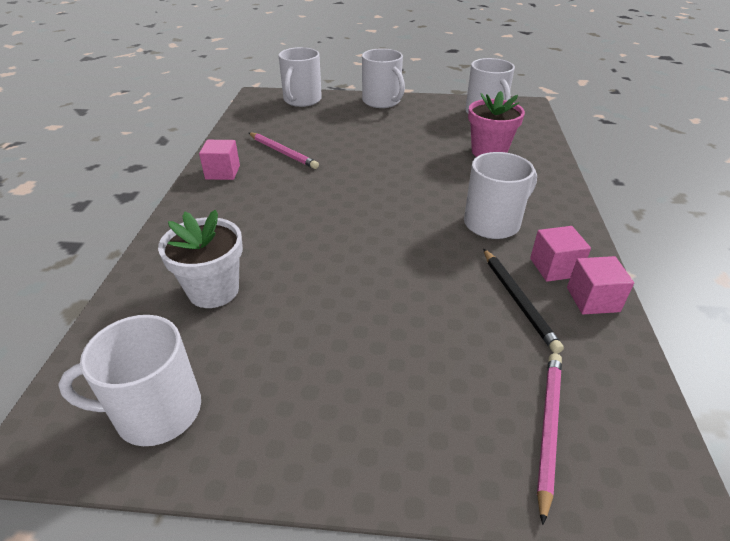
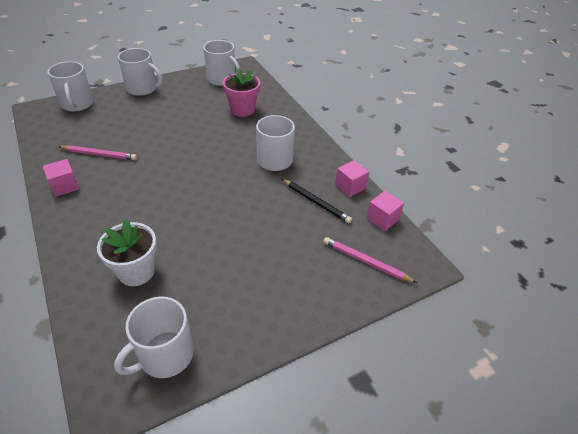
camera: 35 degrees left, 5 degrees up
(548, 429) = (366, 261): pink pencil -> pink pencil turned 45 degrees counterclockwise
(554, 267) = (322, 175): pink cube -> pink cube (382, 219)

